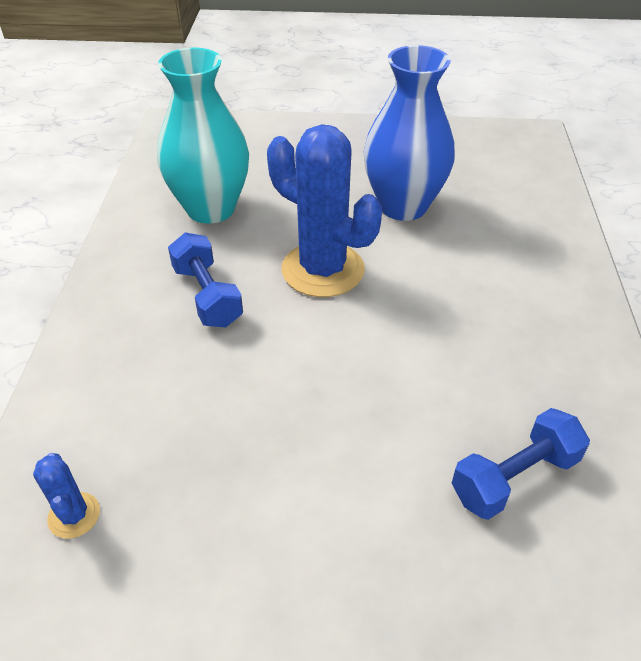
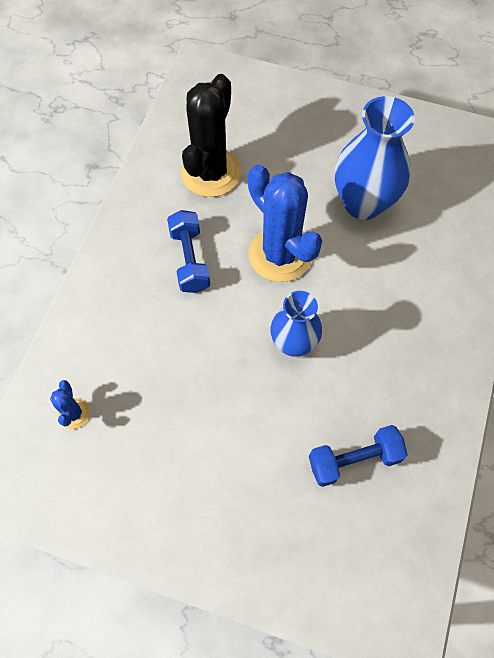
camera: 15 degrees right, 20 degrees up
(211, 209) = (211, 173): turquoise vase -> black cactus
(375, 358) = (293, 343): none -> blue vase

